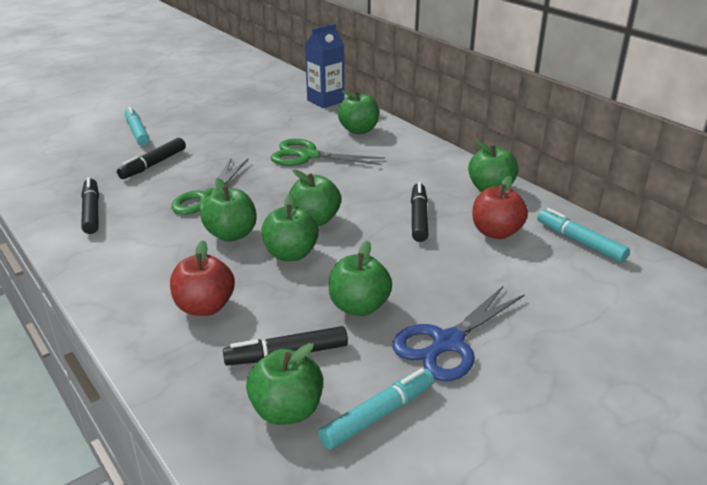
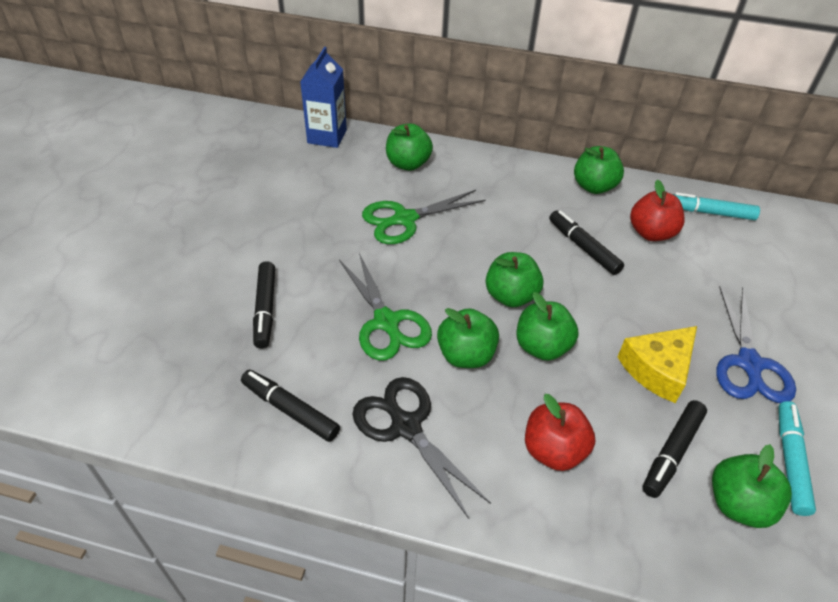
camera: 40 degrees left, 15 degrees up
(137, 132) = (179, 272): turquoise marker -> none
(138, 249) = (405, 426): none -> black scissors
(359, 306) = (657, 369): green apple -> yellow cheese

